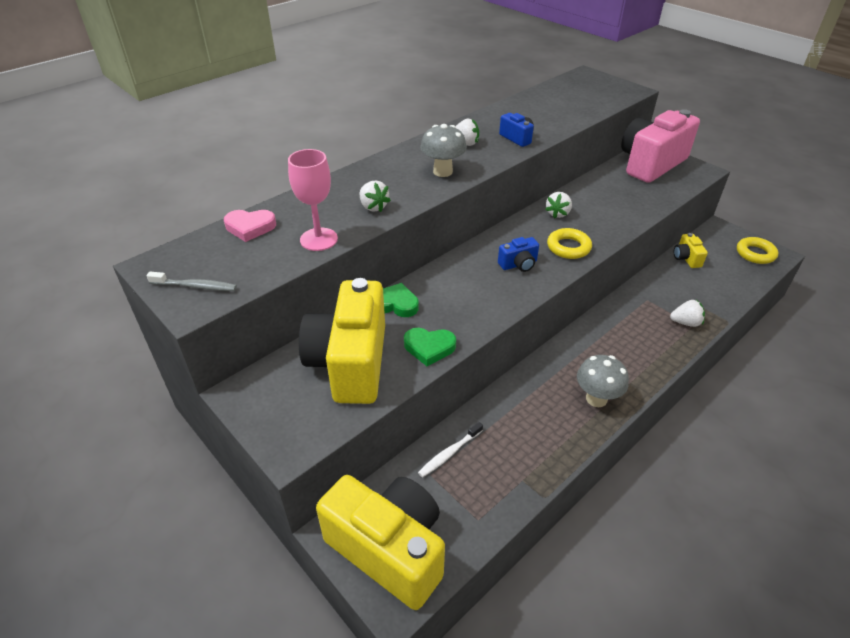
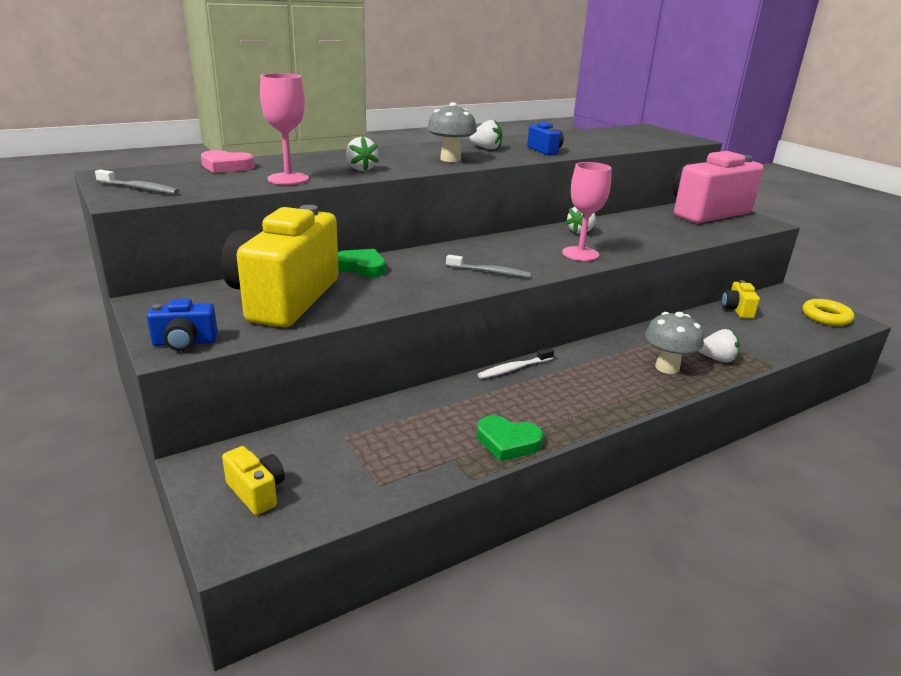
camera: 10 degrees right, 15 degrees down
(389, 549) = (256, 492): yellow camera -> yellow camera, size x0.42
(429, 347) = (378, 300): green heart -> green heart (507, 442)
(449, 453) = (376, 422): white toothbrush -> white toothbrush (514, 369)
(504, 289) = (490, 272): none -> grey toothbrush
(518, 264) = (516, 258): blue camera -> blue camera (185, 343)
(568, 247) = (580, 254): yellow ring -> pink goblet
(596, 399) = (578, 405): grey mushroom -> grey mushroom (667, 367)

